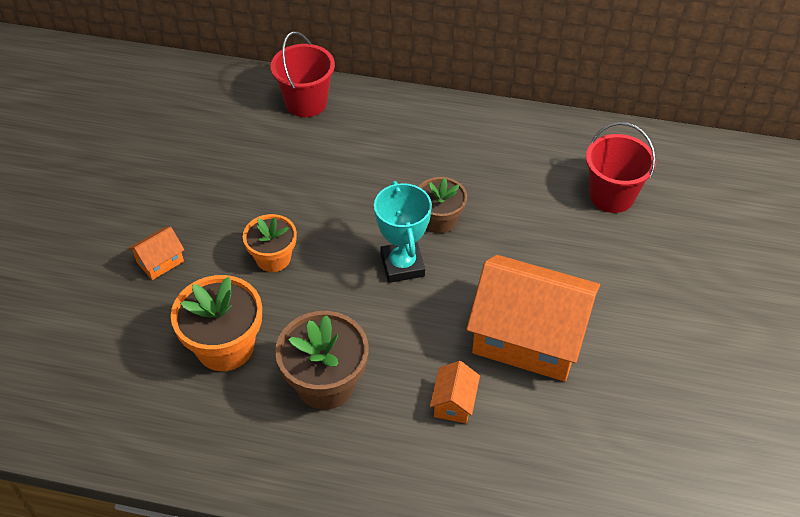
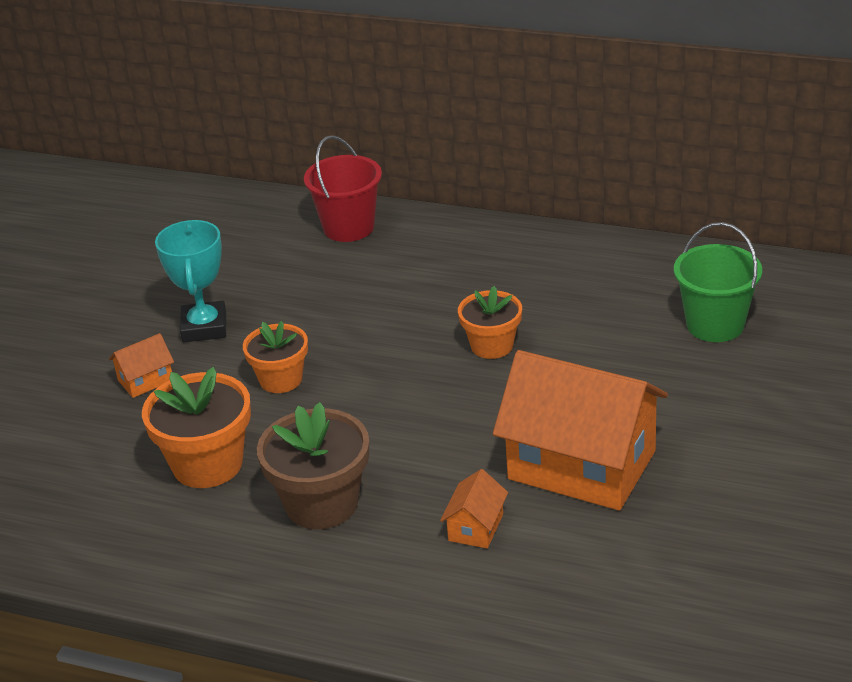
camera: 10 degrees right, 15 degrees down
(402, 265) = (437, 390): turquoise trophy -> turquoise trophy (204, 327)
(439, 220) = (492, 346): brown flower pot -> orange flower pot
(611, 196) = (715, 325): red bucket -> green bucket

